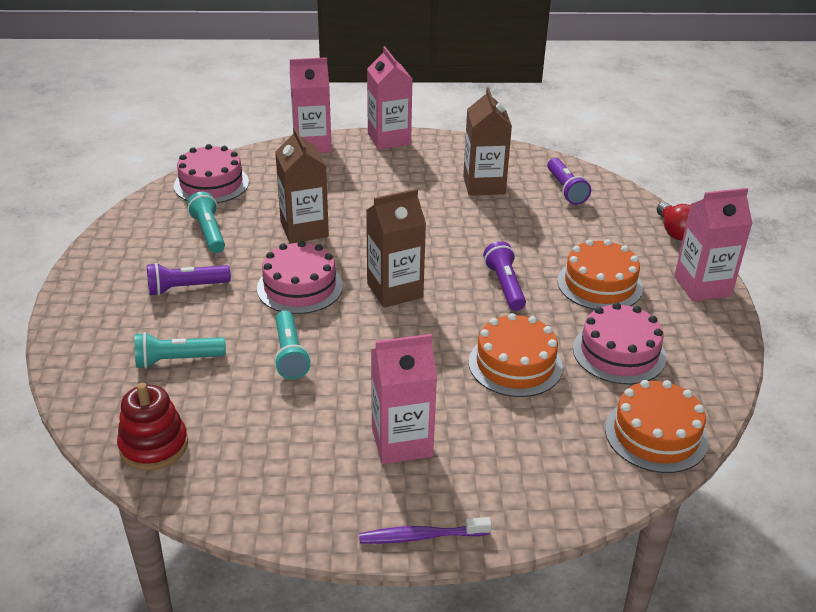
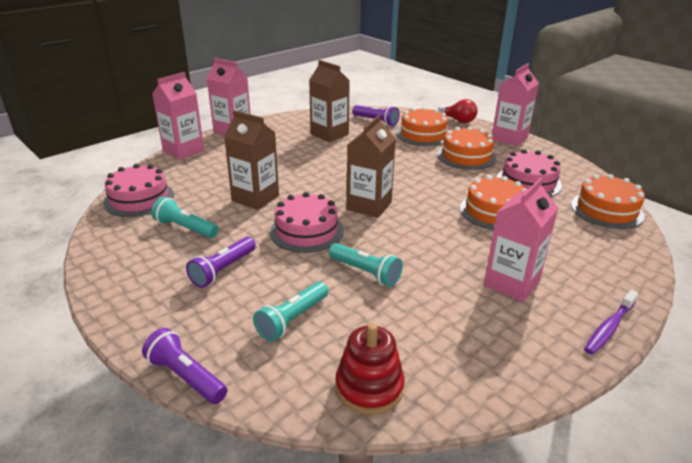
camera: 40 degrees left, 5 degrees down
(505, 286) = (424, 177): purple flashlight -> purple flashlight (186, 377)
(594, 232) = (423, 134): none -> orange cake

